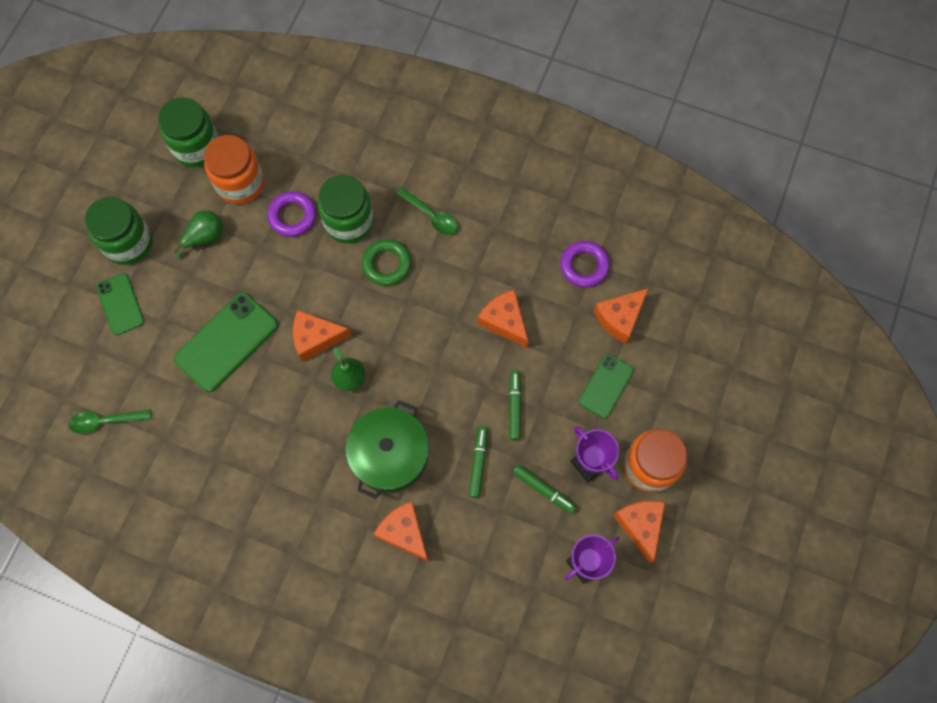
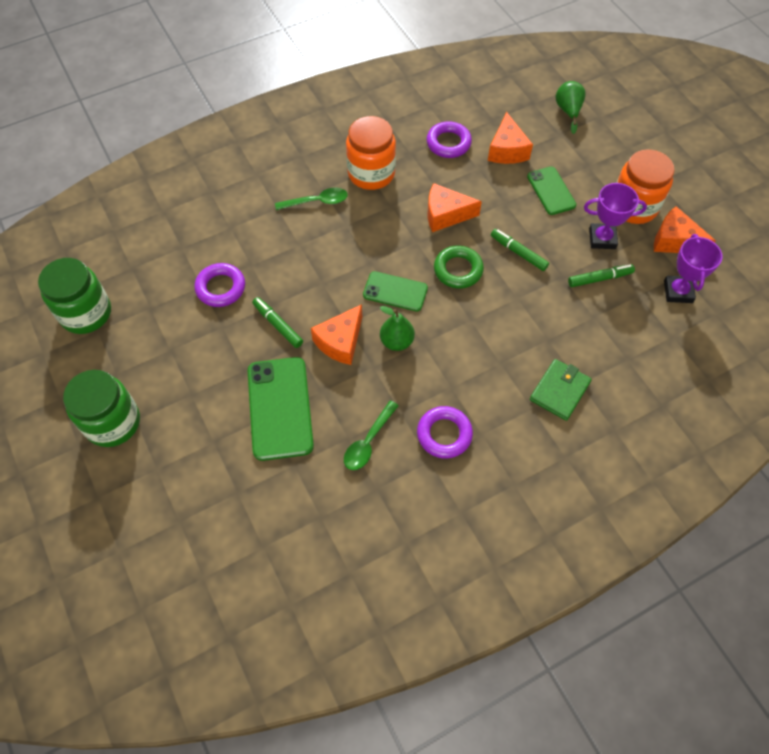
camera: 50 degrees left, 10 degrees down
(105, 421) = (258, 556): green spoon -> green spoon (368, 441)
(120, 304) = (161, 467): green phone -> green phone (395, 291)
(205, 237) = (171, 361): green pear -> green pear (568, 111)
(240, 183) = (152, 304): orange jar -> orange jar (371, 173)
(296, 474) = (444, 434): none -> purple ring
(349, 222) = (266, 255): green jar -> none
(387, 264) = (327, 254): green ring -> green ring (458, 270)
(390, 455) = (486, 357): green pot -> none
(404, 532) = (559, 391): orange cheese -> green wallet
(478, 463) = (543, 304): green marker -> green marker (278, 325)

